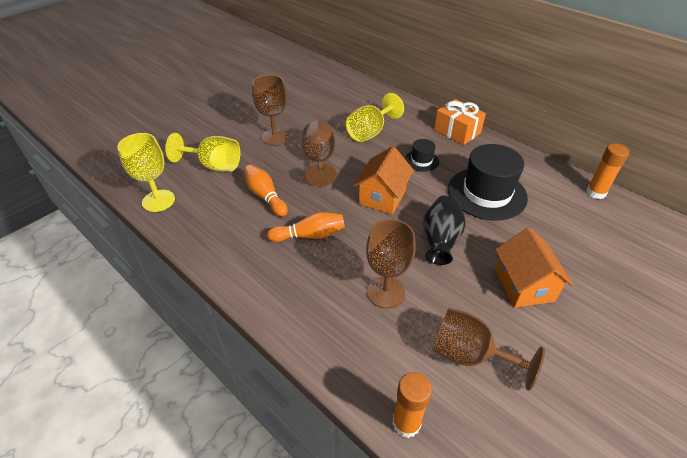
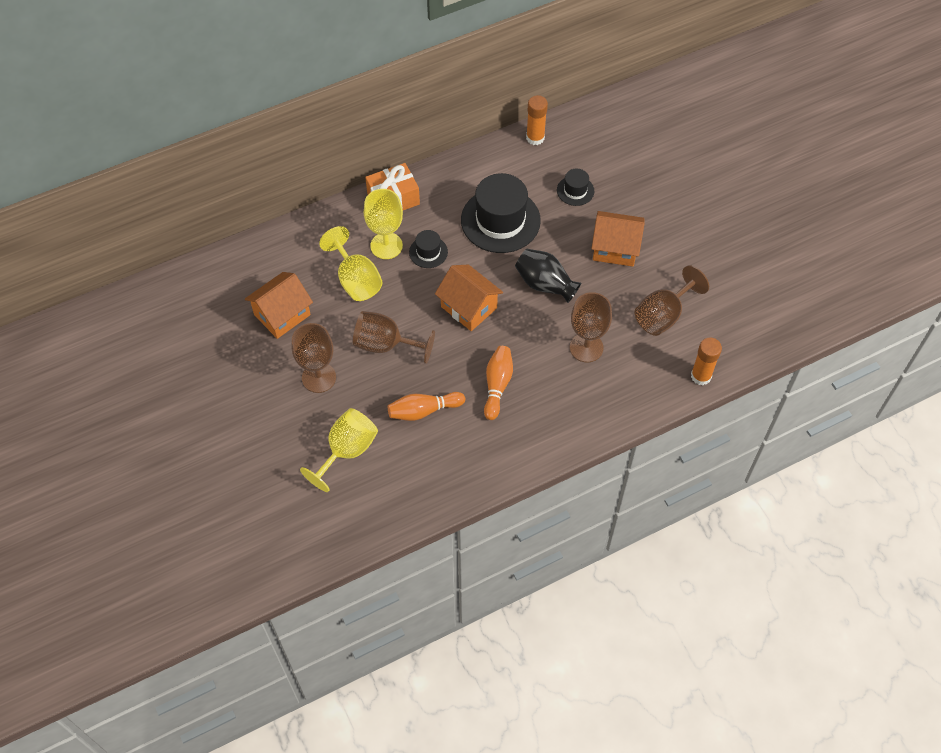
camera: 70 degrees left, 15 degrees up
(158, 201) = (386, 514): yellow goblet -> yellow goblet (386, 246)
(320, 109) = (282, 315): none -> orange house
(565, 235) = (575, 190): none -> black hat

